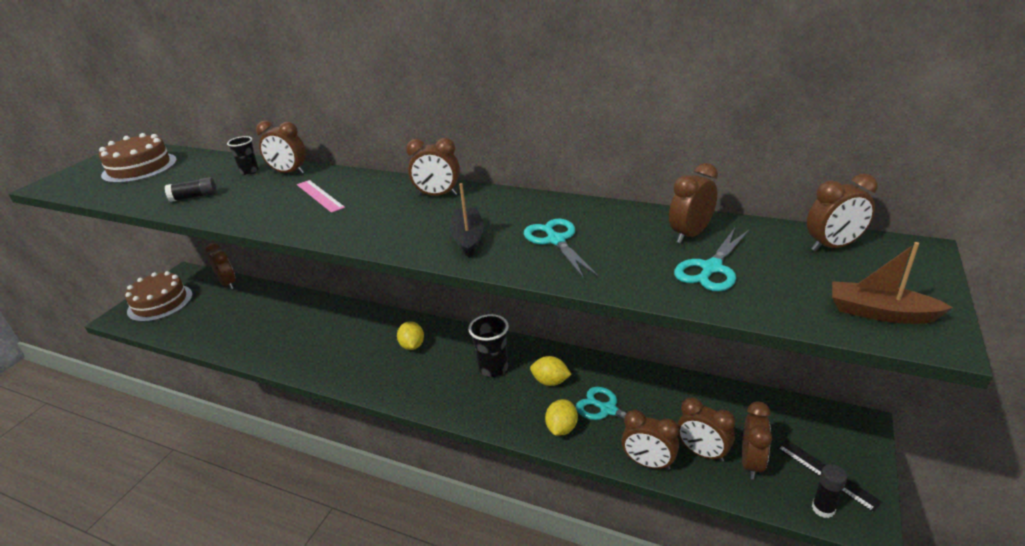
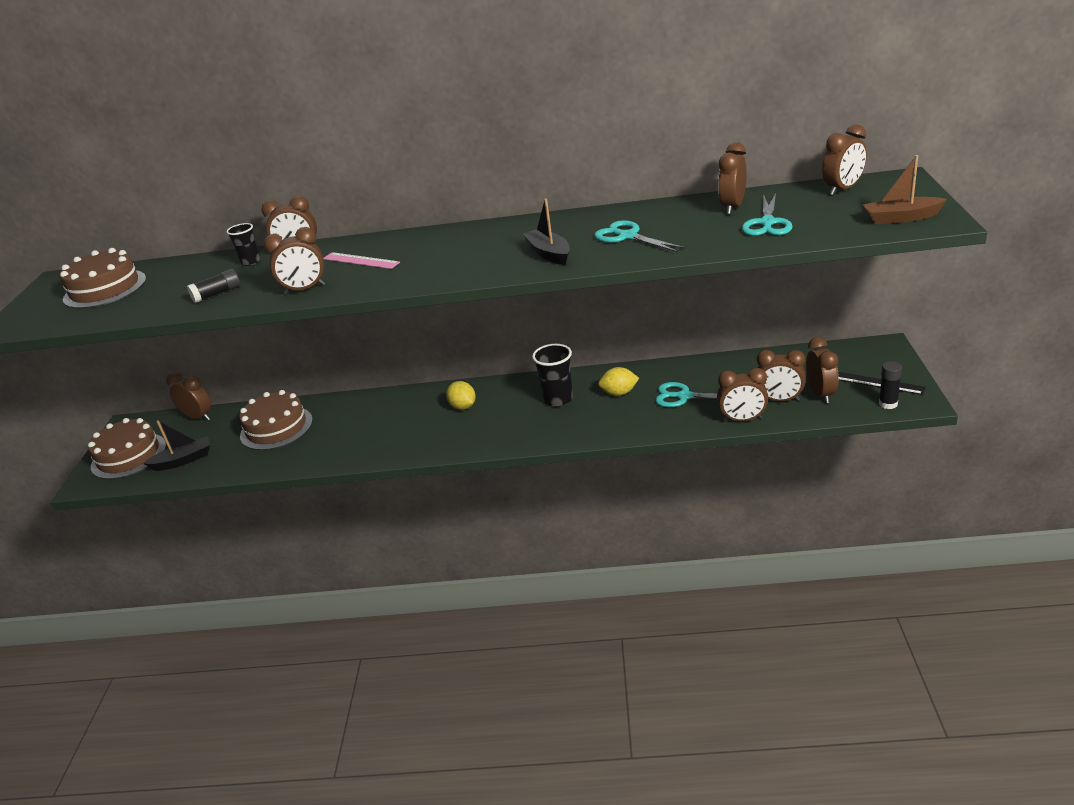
camera: 20 degrees left, 0 degrees up
(187, 321) = (183, 460): none -> black boat
(268, 314) = (276, 428): none -> brown cake
(437, 195) = (482, 233): brown clock -> brown clock (305, 289)
(561, 428) = (654, 420): yellow lemon -> none

